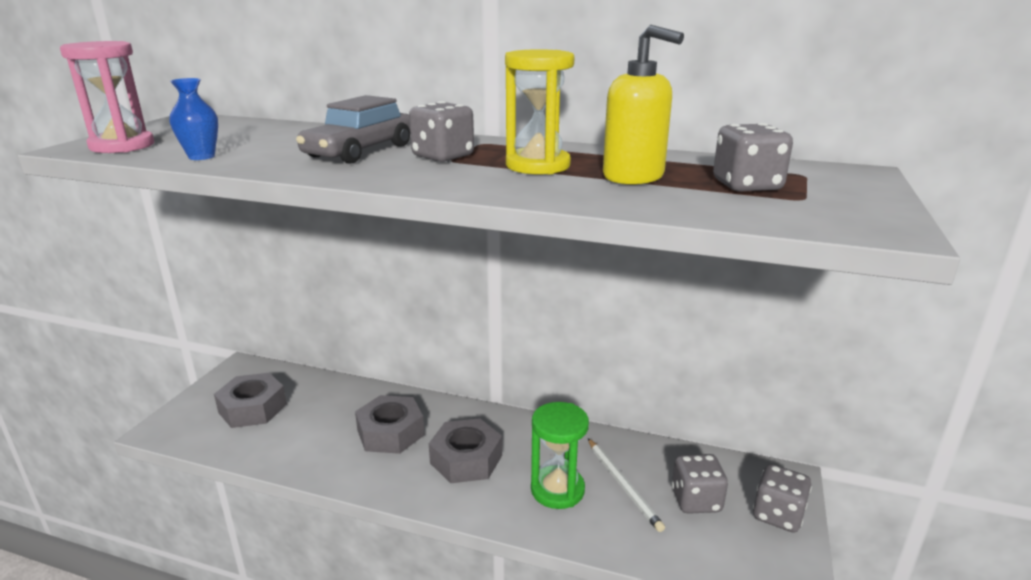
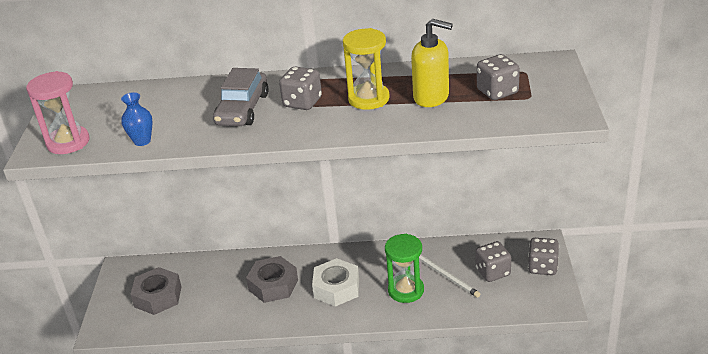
camera: 15 degrees left, 10 degrees up
(466, 459) = (336, 288): grey nut -> white nut

